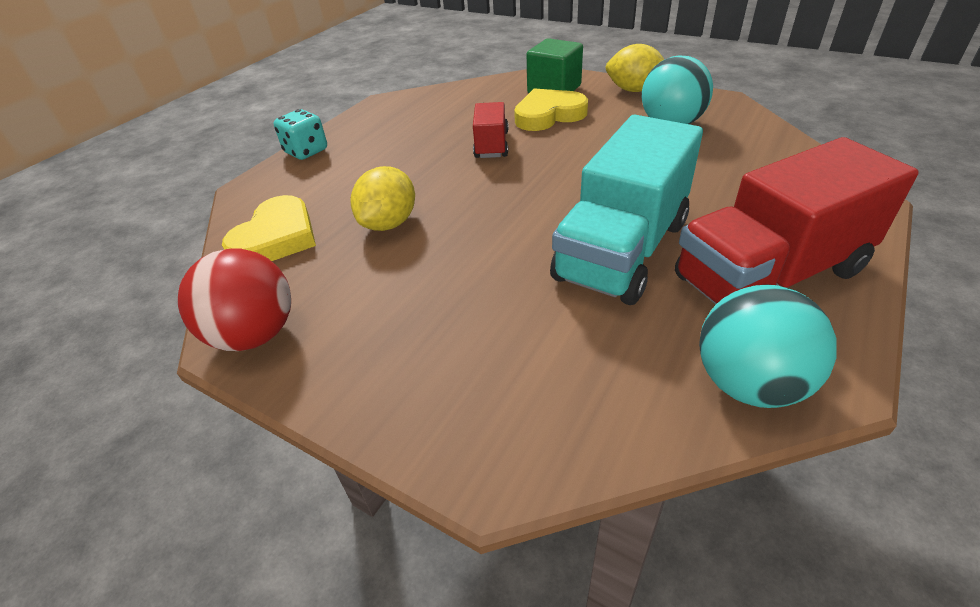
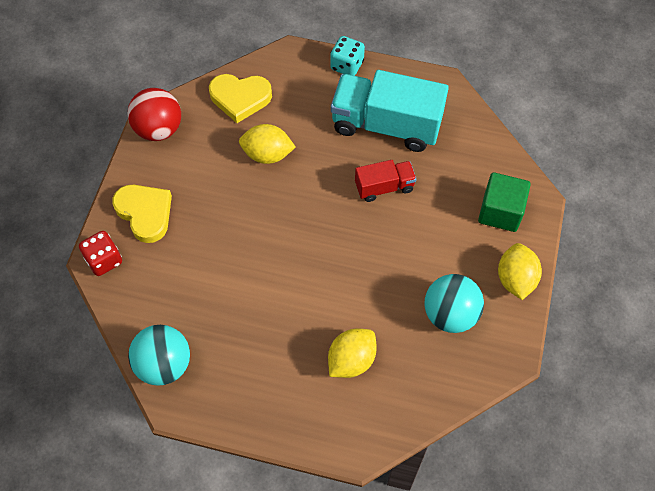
camera: 70 degrees right, 20 degrees up
(496, 456) = (104, 260): none -> red dice
(548, 115) = (446, 217): yellow heart -> yellow heart (145, 213)
(622, 250) = (264, 295): turquoise truck -> turquoise truck (386, 125)
(731, 190) = (351, 360): none -> yellow lemon
(769, 275) = (254, 379): red truck -> none

